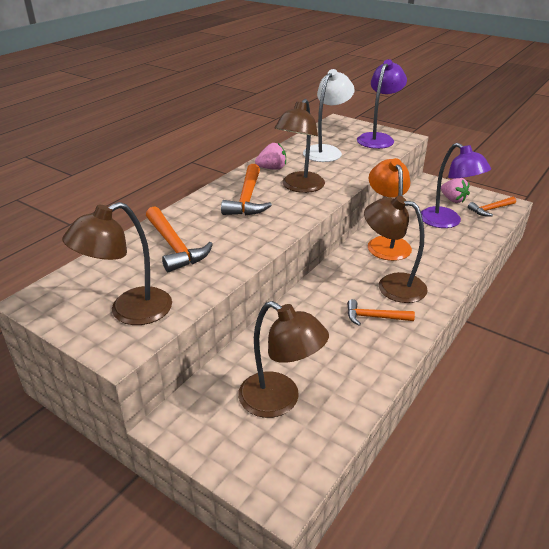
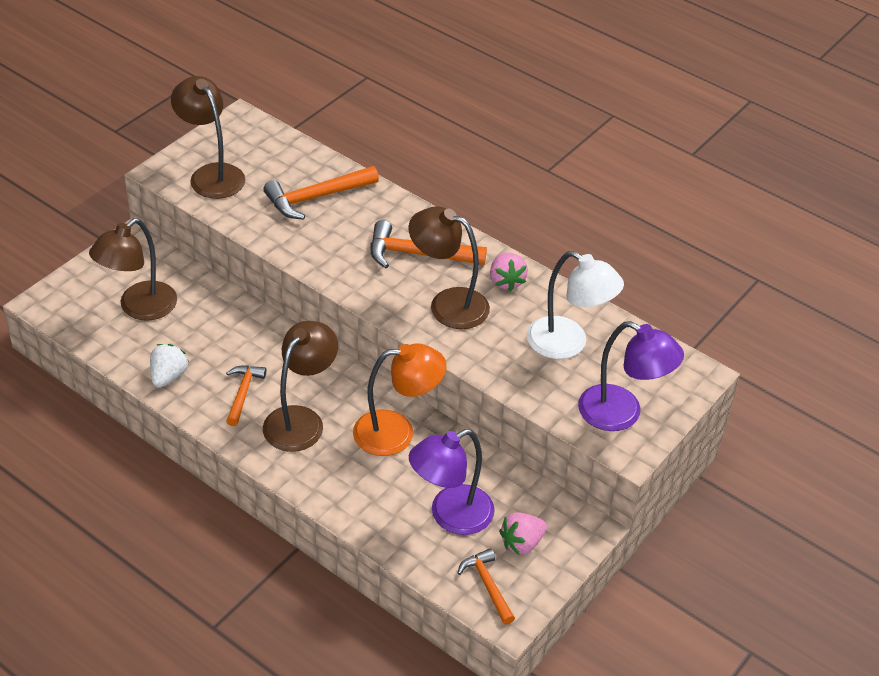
camera: 90 degrees right, 10 degrees up
(369, 366) = (168, 376): none -> white strawberry

